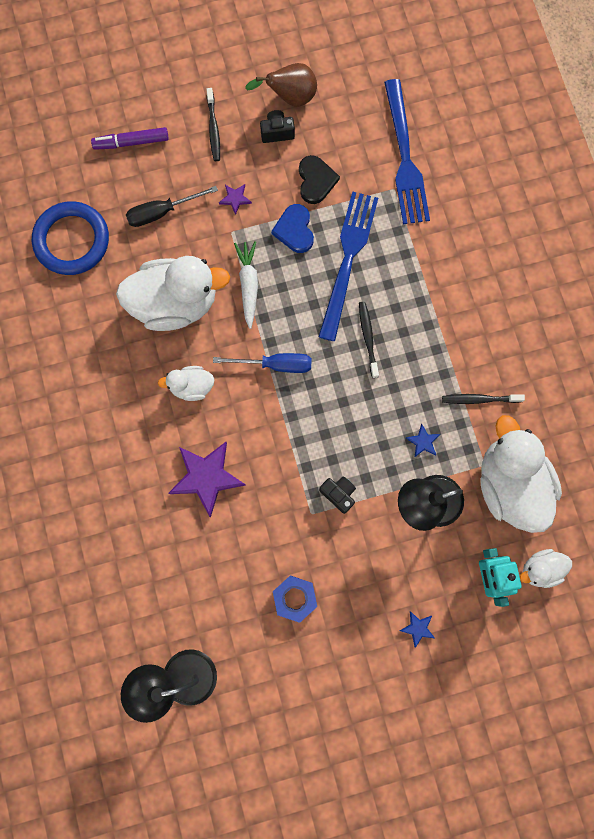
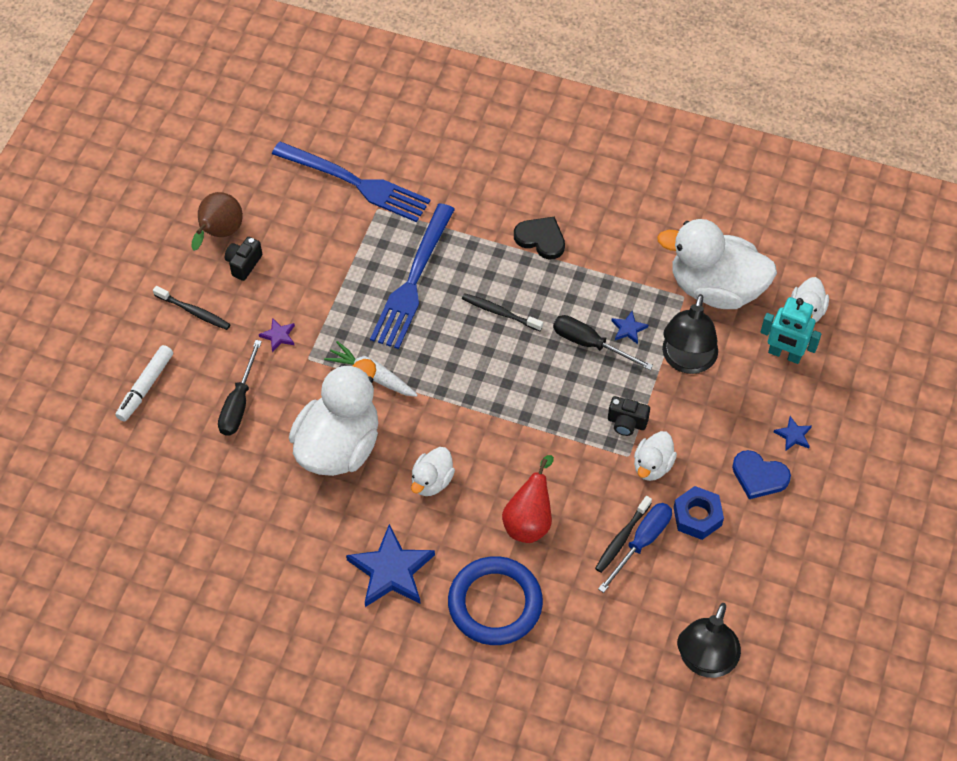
camera: 55 degrees left, 20 degrees down
(72, 240) = (200, 497): blue ring -> blue ring (495, 603)
(102, 408) = (391, 571): none -> blue star
(131, 142) = (145, 387): purple marker -> white marker
(206, 477) = (529, 521): purple star -> red pear
(275, 364) = (466, 400): blue screwdriver -> blue screwdriver (642, 542)
(294, 230) = (350, 307): blue heart -> blue heart (759, 476)
(315, 537) = (652, 466): none -> white duck
(316, 181) = (317, 262): black heart -> black heart (541, 239)
(338, 494) = (626, 423): black camera -> black camera turned 150 degrees counterclockwise
(348, 258) = (412, 282): blue fork -> blue fork turned 120 degrees counterclockwise
(388, 422) = (590, 344): none -> black screwdriver
(479, 399) = (623, 264): black toothbrush -> black toothbrush (622, 538)

